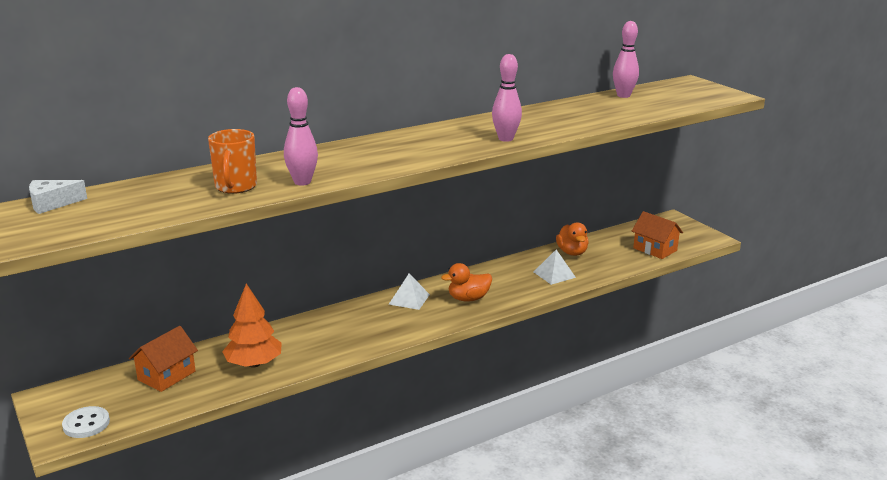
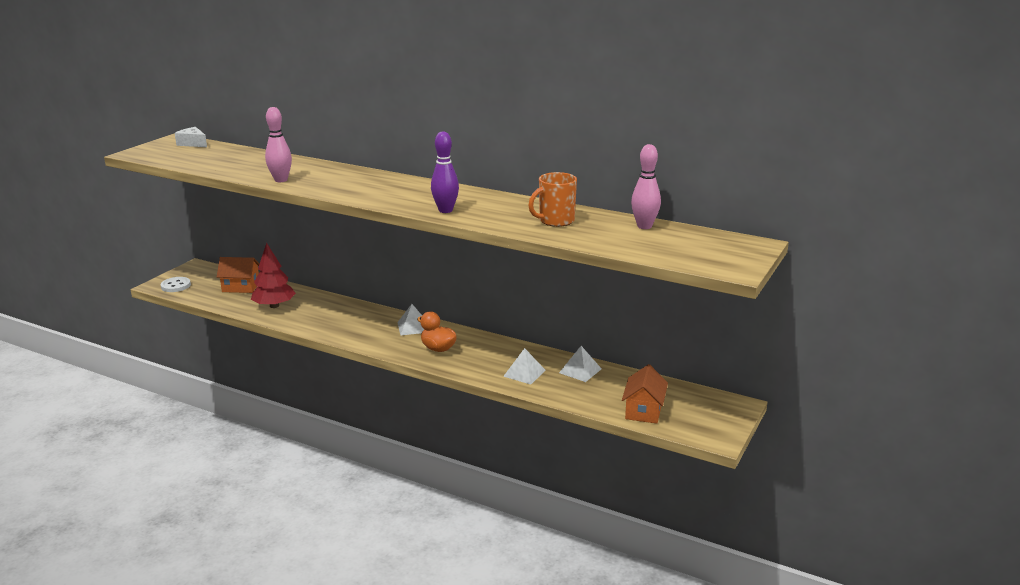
camera: 60 degrees right, 0 degrees up
(235, 187) = (256, 168): orange mug -> orange mug (555, 221)
(254, 364) = (274, 306): orange tree -> red tree
(505, 139) = (445, 210): pink bowling pin -> purple bowling pin
(572, 252) = (580, 370): orange duck -> white pyramid

